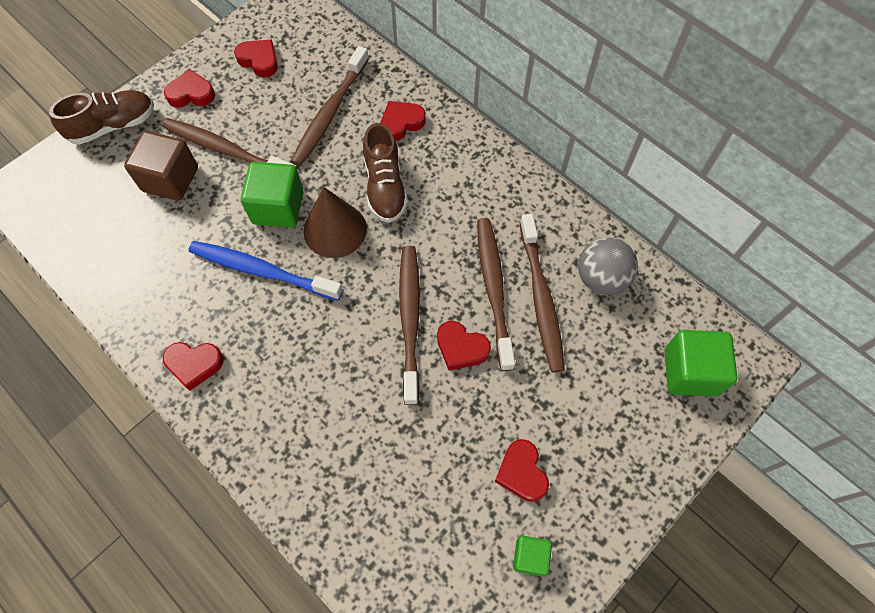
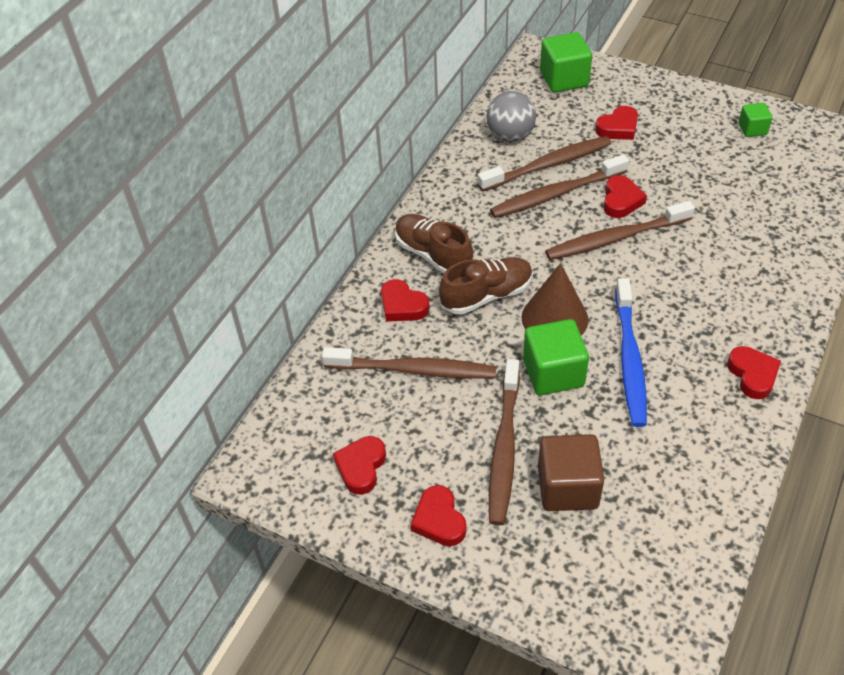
camera: 105 degrees left, 15 degrees down
(113, 126) = (522, 588): brown shoe -> brown shoe (433, 255)
(521, 472) = (697, 145): red heart -> red heart (618, 128)

